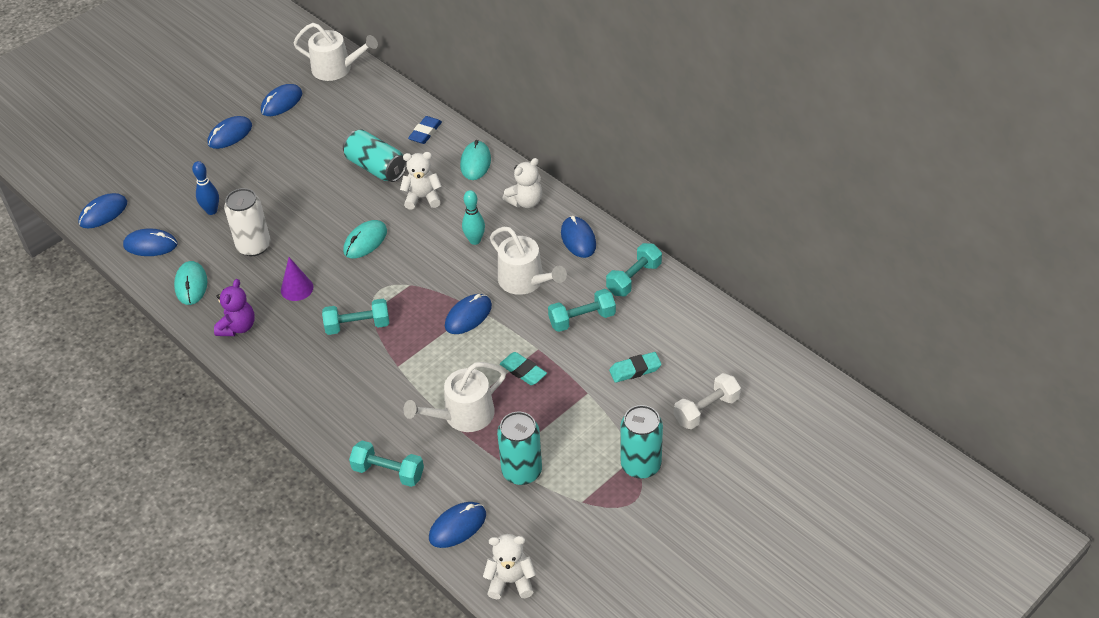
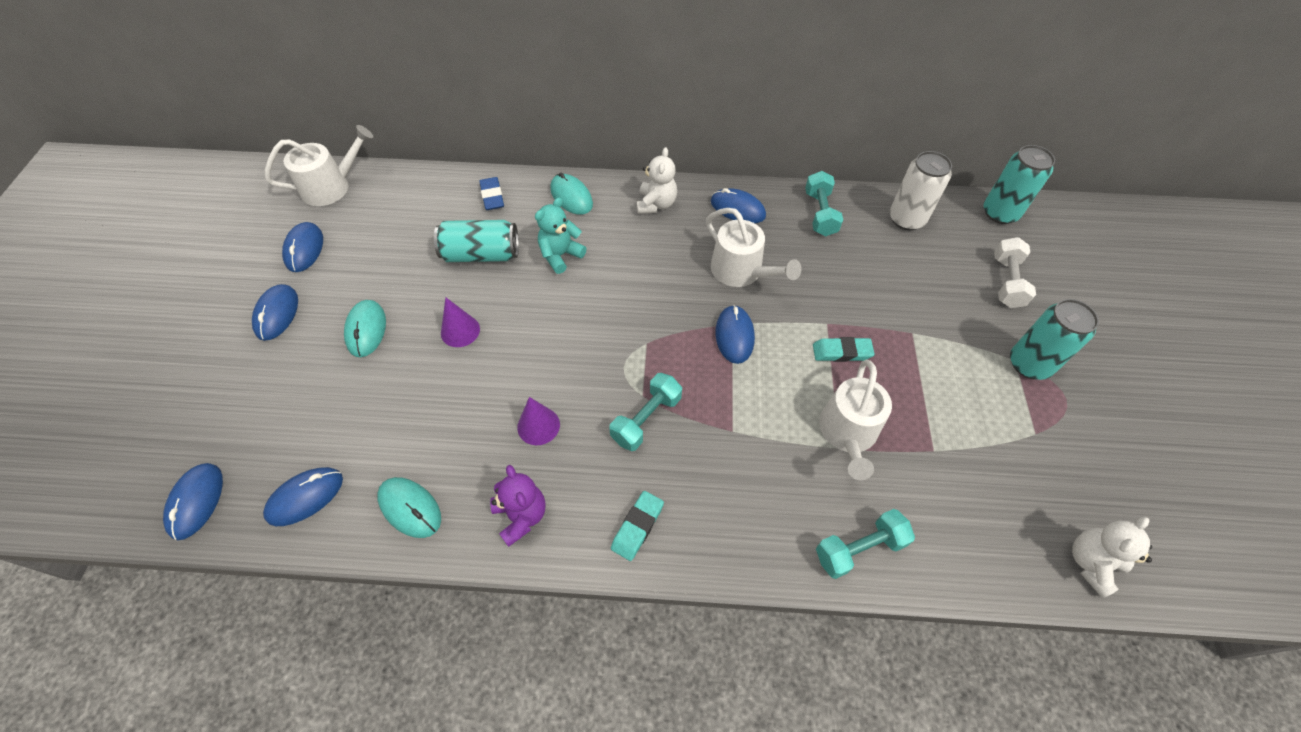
camera: 45 degrees left, 10 degrees up
(211, 211) = (343, 407): blue bowling pin -> none
(254, 246) = (438, 413): white can -> white can (906, 219)
(314, 207) = (460, 331): none -> purple cone
(365, 241) = (553, 330): turquoise mouse -> turquoise mouse (366, 330)
(422, 198) = (560, 255): white teddy bear -> turquoise teddy bear
(457, 526) = (983, 549): blue mouse -> none
(475, 240) = (655, 264): turquoise bowling pin -> none
(522, 471) = (960, 446): turquoise can -> turquoise can (1000, 213)
(525, 281) = (741, 271): white watering can -> white watering can turned 45 degrees clockwise
(582, 319) = (826, 273): turquoise dumbbell -> none
(635, 370) = (918, 287): turquoise eraser -> turquoise eraser (637, 527)

